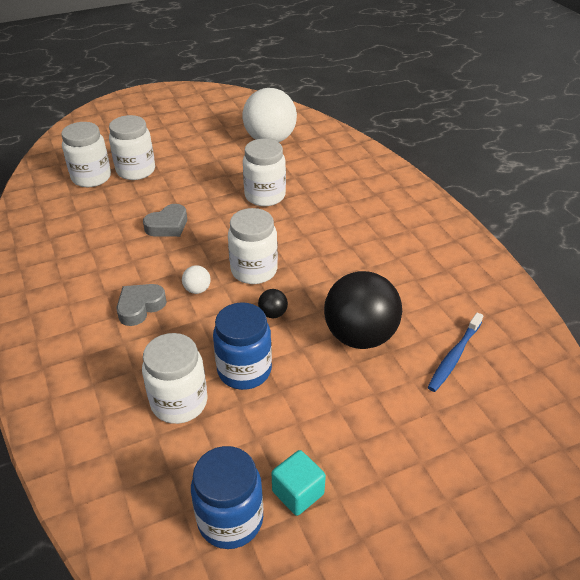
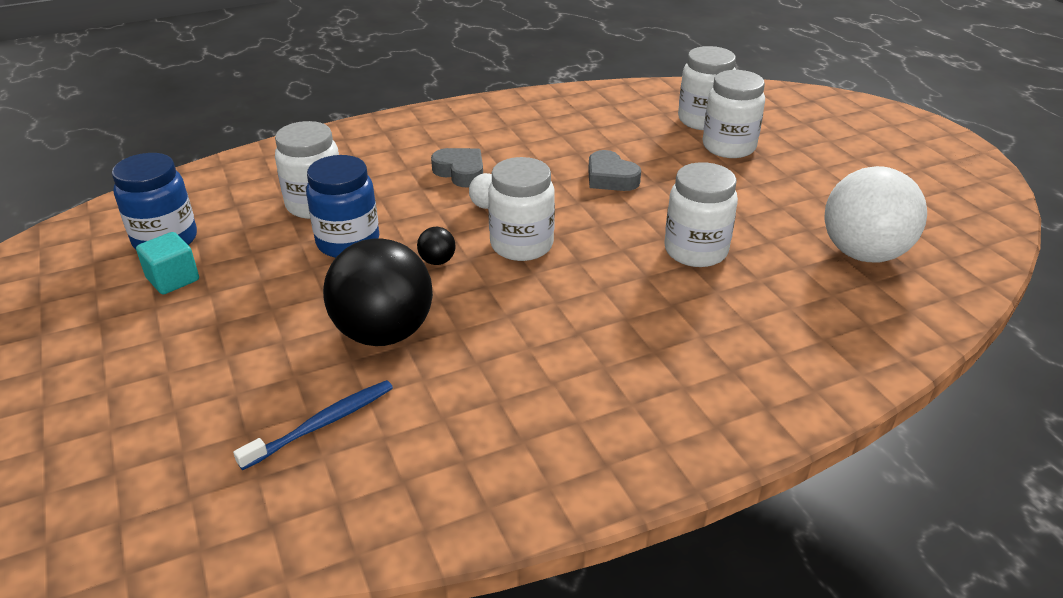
camera: 90 degrees right, 5 degrees down
(454, 357) = (323, 424): blue toothbrush -> blue toothbrush turned 105 degrees clockwise

